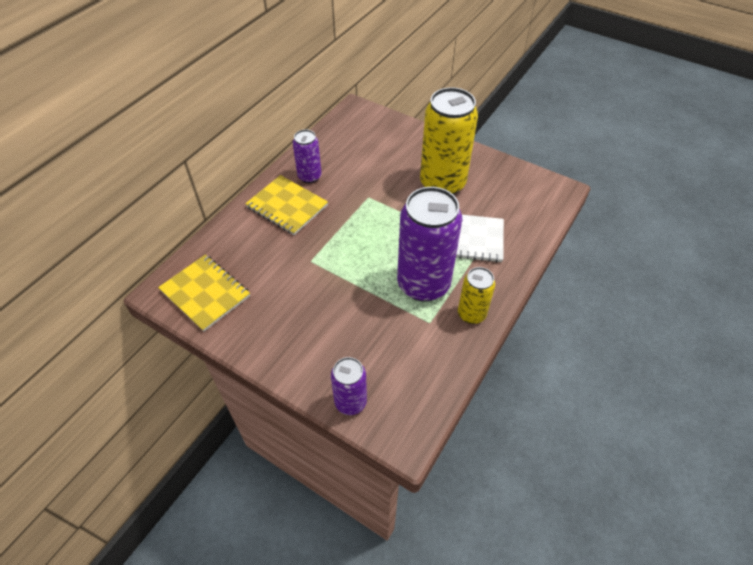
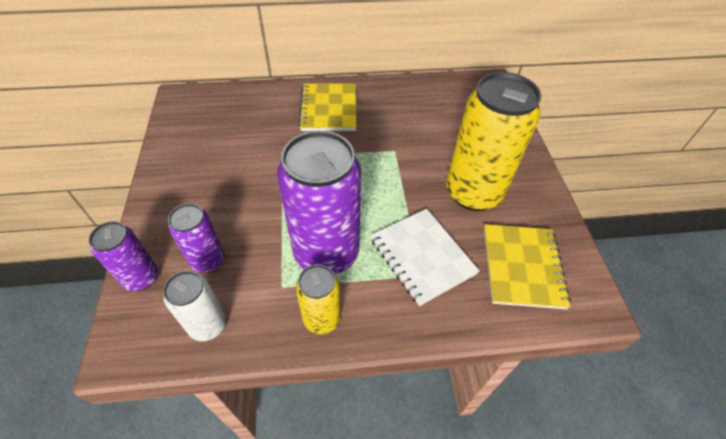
camera: 50 degrees right, 0 degrees up
(205, 293) = (196, 119): yellow notebook -> yellow notebook (522, 267)
(309, 176) = (376, 102): purple can -> purple can (208, 260)
(426, 378) = (208, 325): none -> white can

